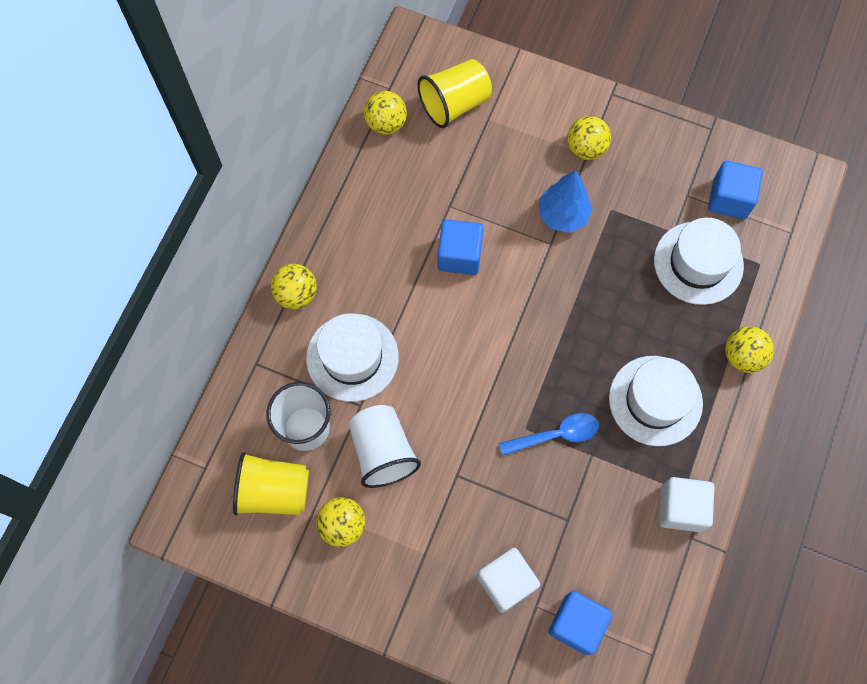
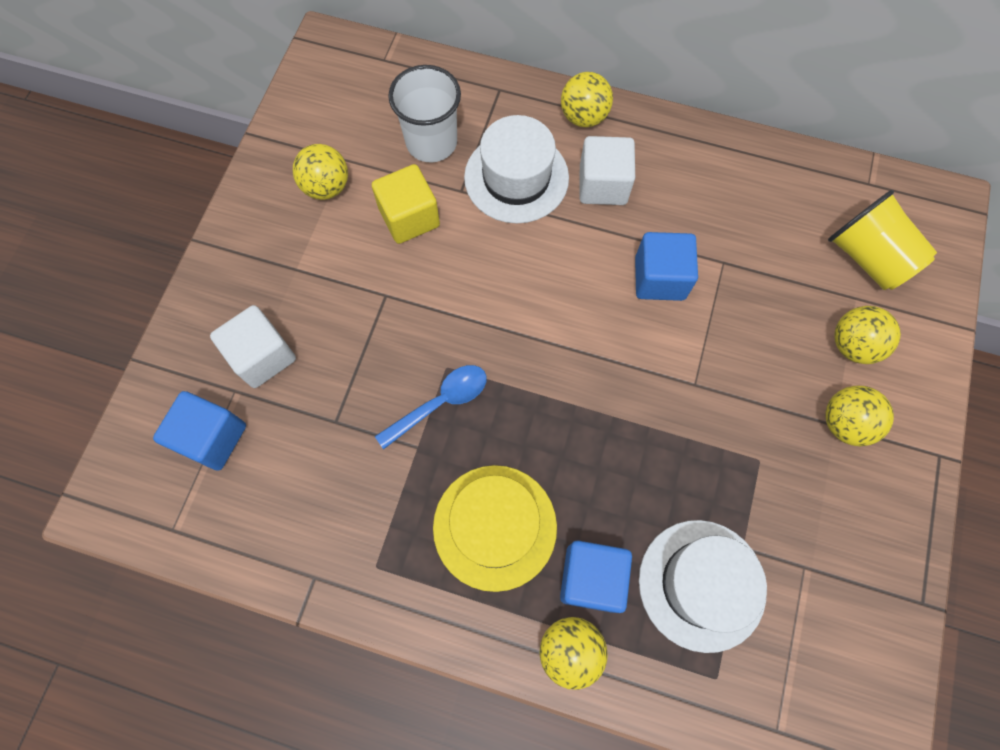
camera: 85 degrees right, 0 degrees up
(274, 491) = (361, 121): yellow cup -> none
(383, 451) = (409, 218): white cup -> yellow cube
(386, 124) = (819, 184): yellow ball -> yellow ball (852, 345)
(555, 435) = (440, 402): blue spoon -> blue spoon turned 105 degrees counterclockwise
(562, 215) = (738, 397): blue tree -> none
(655, 400) = (495, 527): white hat -> yellow hat
(681, 508) = (353, 563): white cube -> white cube (603, 185)
(729, 199) = (812, 631): blue cube -> blue cube (591, 578)

